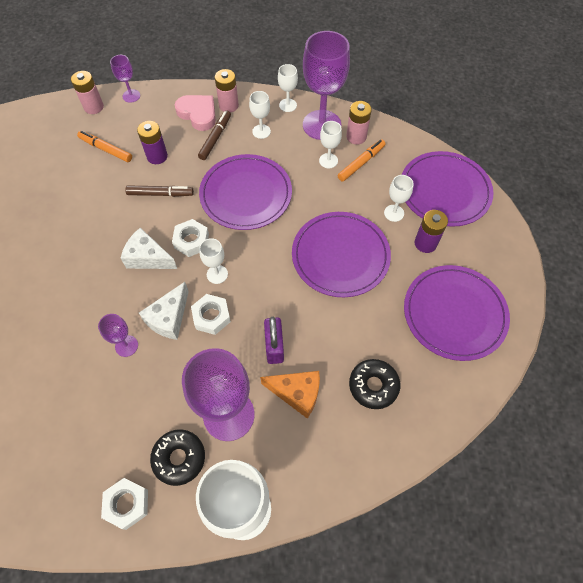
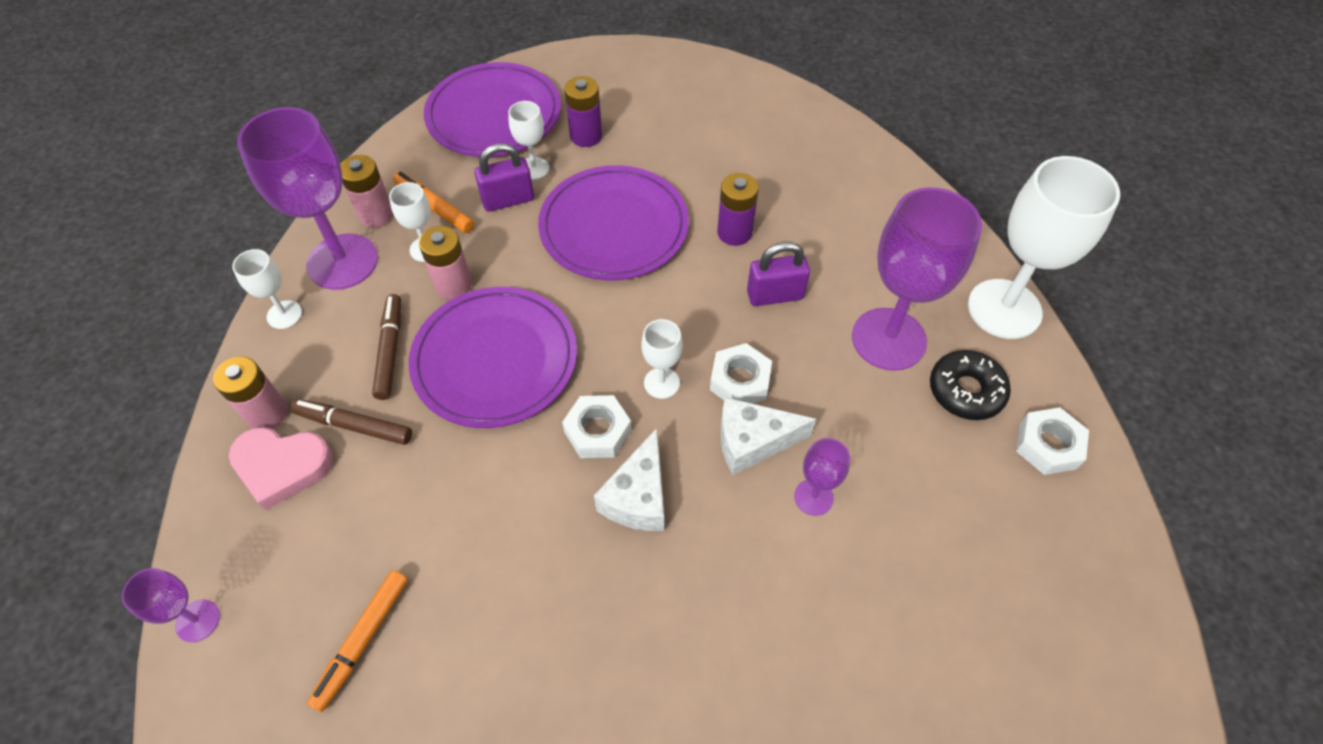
camera: 95 degrees left, 5 degrees down
(94, 107) = (219, 705): pink battery -> pink battery (453, 285)
(157, 156) = (392, 527): purple battery -> purple battery (734, 232)
(160, 194) = (491, 502): brown marker -> brown marker (390, 350)
(169, 318) = (752, 441): white cheese -> white cheese turned 150 degrees clockwise
(198, 114) = (282, 467): pink heart -> pink heart turned 120 degrees counterclockwise
(261, 131) = (346, 351): white goblet -> none
(297, 393) = (838, 264): orange cheese -> none
(366, 199) = (508, 200): none -> purple padlock
(373, 386) = (808, 187): black donut -> none
(454, 314) = (692, 111): purple plate -> none

